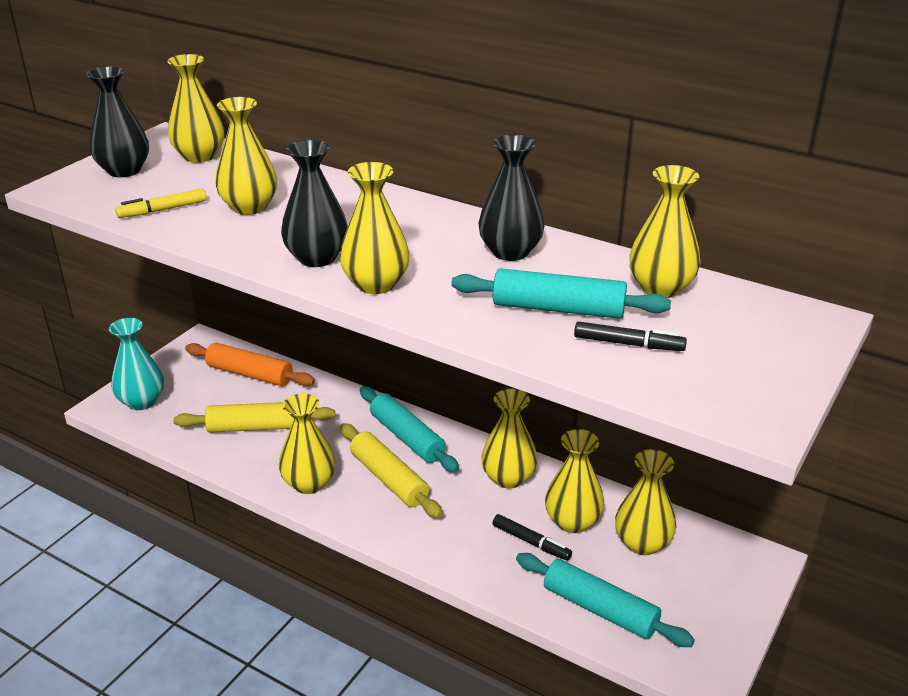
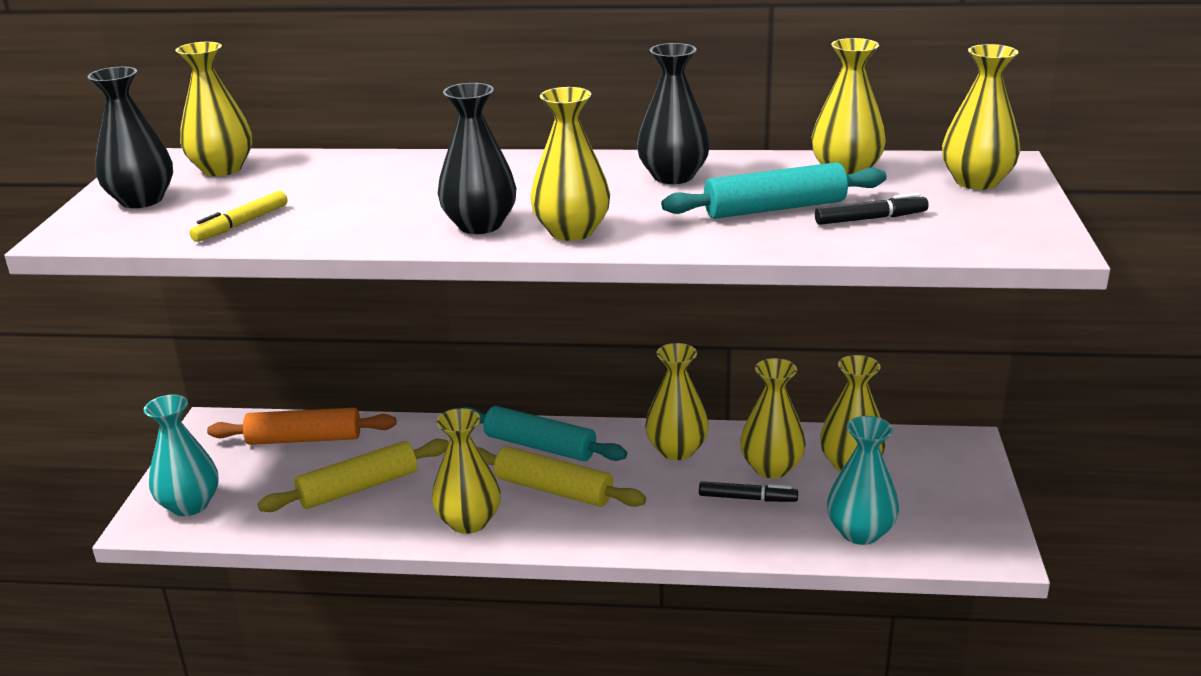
camera: 25 degrees left, 5 degrees down
(249, 207) = (344, 200): yellow vase -> yellow vase (976, 181)
(600, 609) = (860, 532): turquoise rolling pin -> turquoise vase

